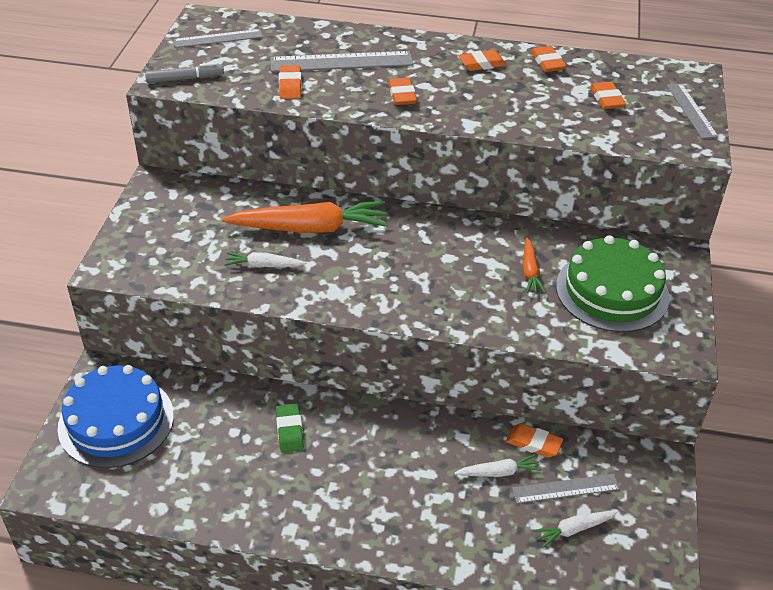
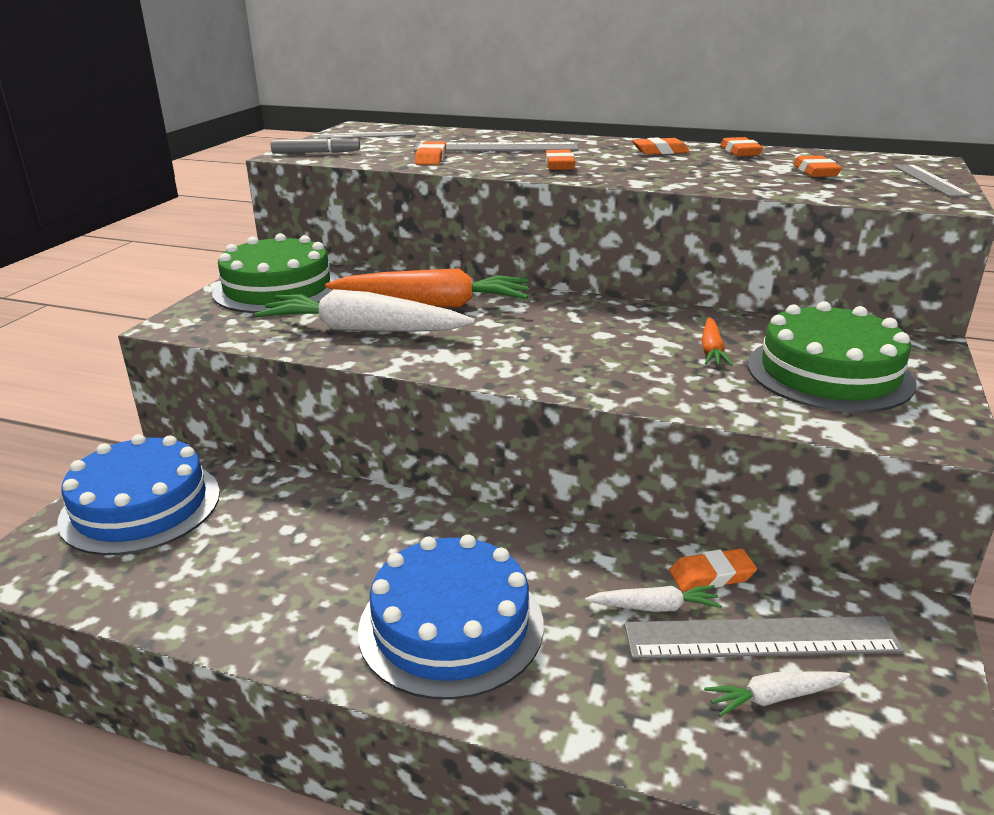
camera: 10 degrees right, 15 degrees down
(174, 214) = (277, 288): none -> green cake
(263, 265) = (362, 330): white carrot -> white carrot, size x2.09
(289, 430) = (361, 533): green eraser -> none
(370, 500) = (451, 626): none -> blue cake
(533, 443) = (711, 575): orange eraser -> orange eraser turned 45 degrees counterclockwise
(565, 488) = (760, 638): grey ruler -> grey ruler, size x1.58

